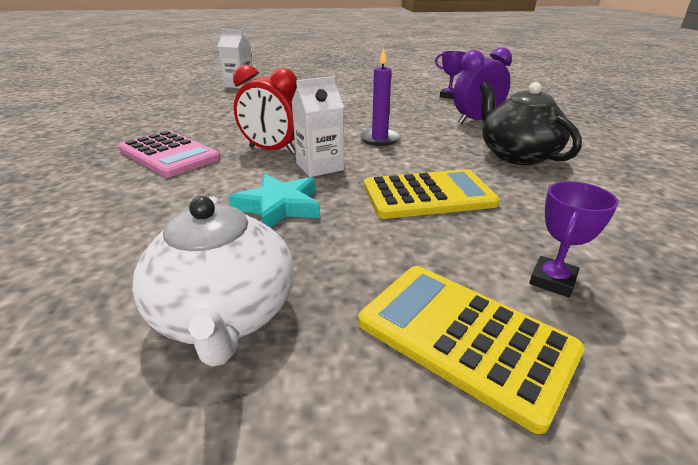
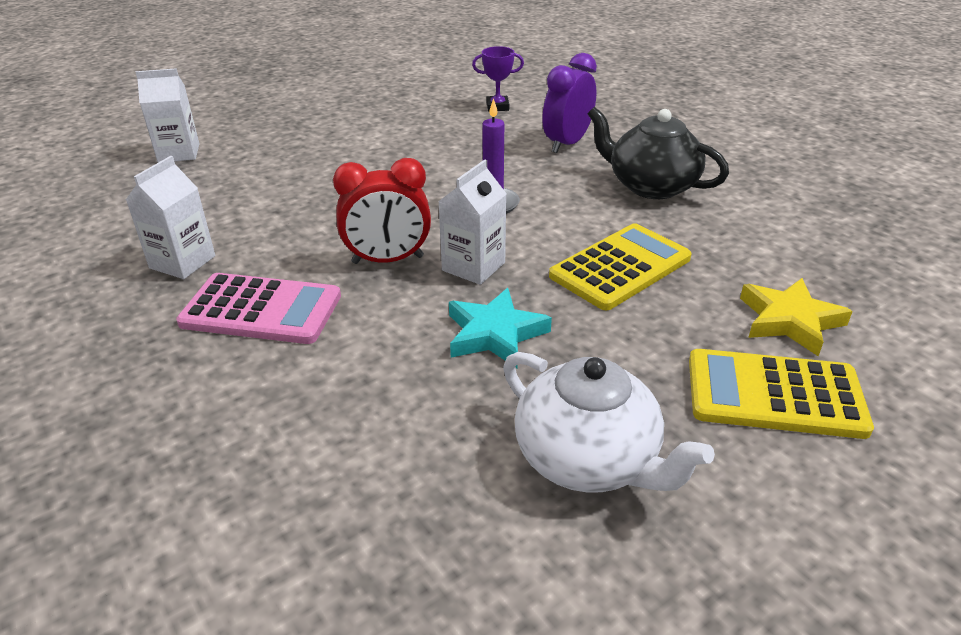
camera: 30 degrees left, 5 degrees up
(168, 125) = (182, 262): none -> white carton
(552, 280) = (789, 321): purple trophy -> yellow star

